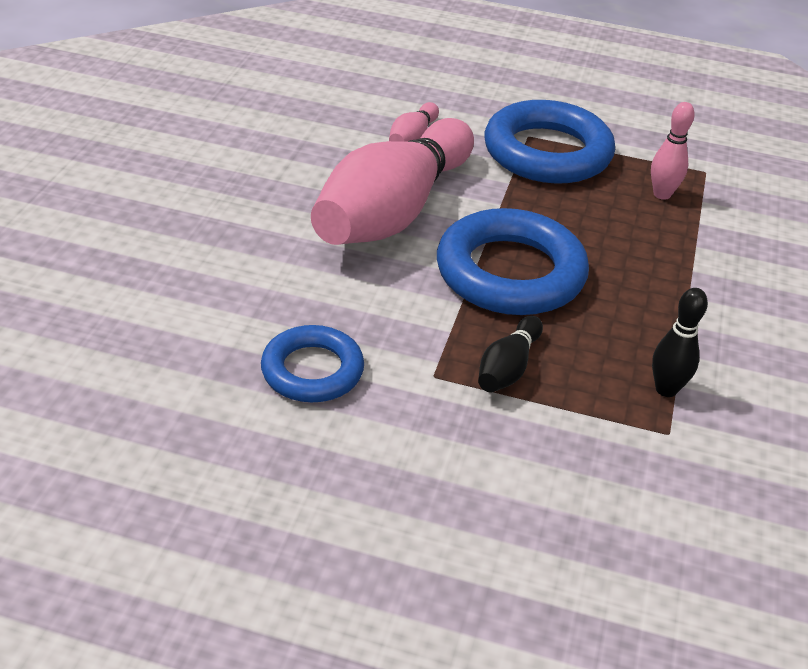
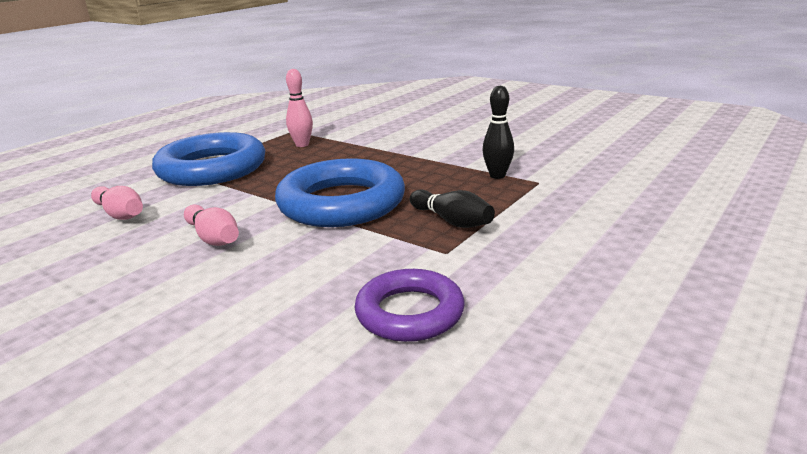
camera: 65 degrees left, 15 degrees down
(312, 371) = (410, 312): blue ring -> purple ring
(393, 212) = (213, 238): pink bowling pin -> pink bowling pin, size x0.42

